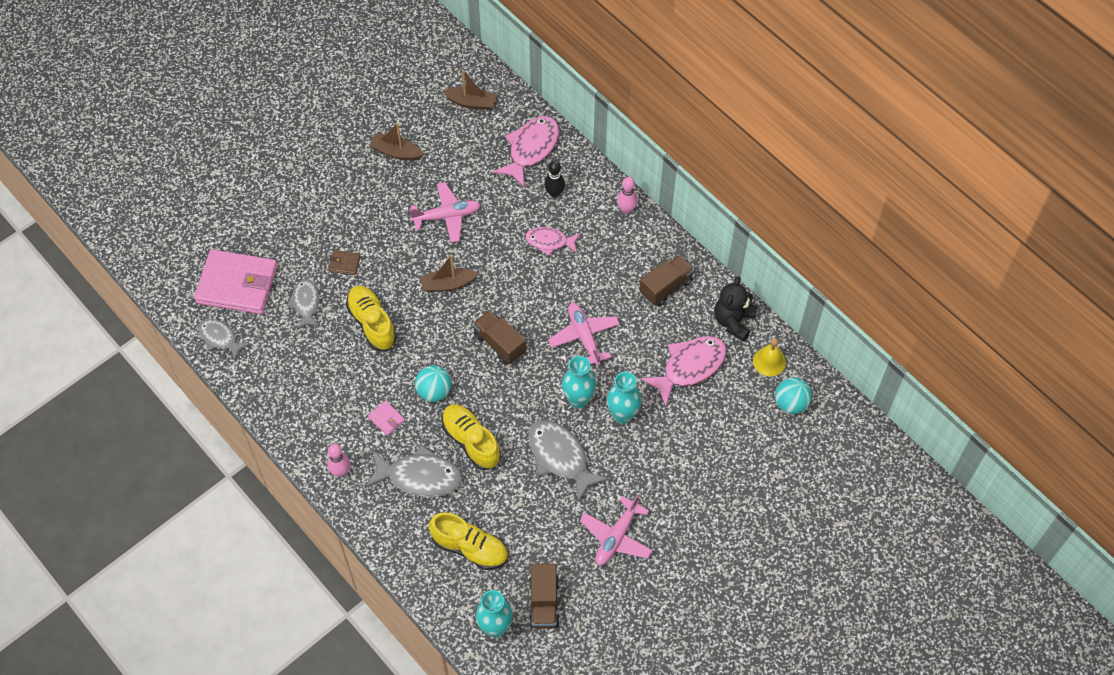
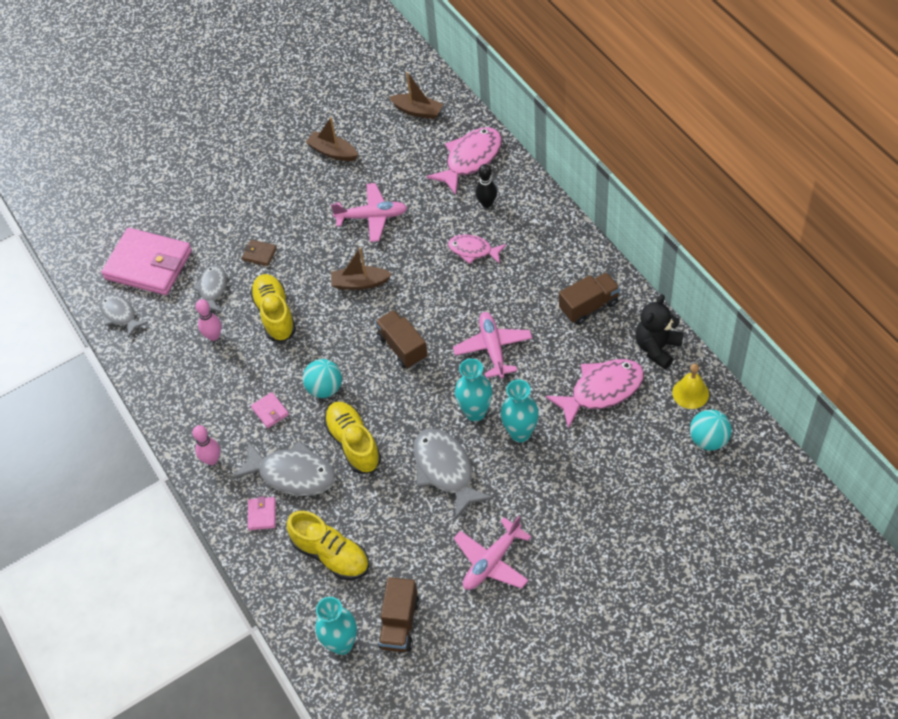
camera: 15 degrees right, 5 degrees down
(399, 518) = (262, 514): none -> pink wallet
(626, 209) = (559, 225): pink bowling pin -> pink bowling pin (213, 336)

